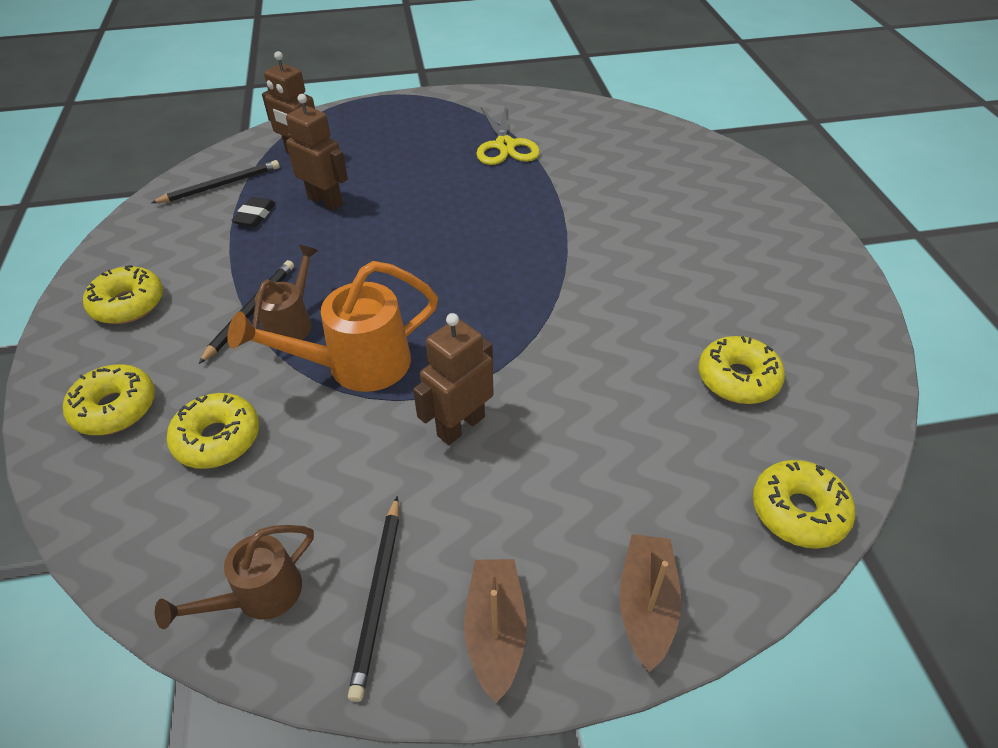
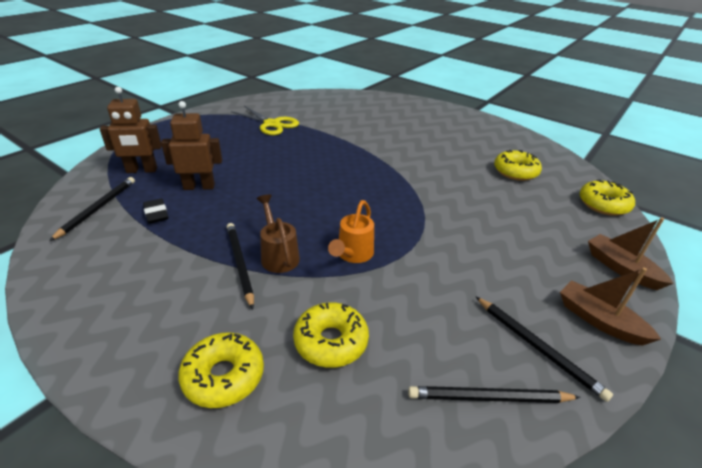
camera: 45 degrees left, 10 degrees down
(128, 304) = (127, 310): yellow donut -> none
(259, 595) = (489, 398): brown watering can -> black pencil
(357, 365) = (353, 254): orange watering can -> orange watering can, size x0.62
(460, 426) = (448, 250): brown robot -> none

